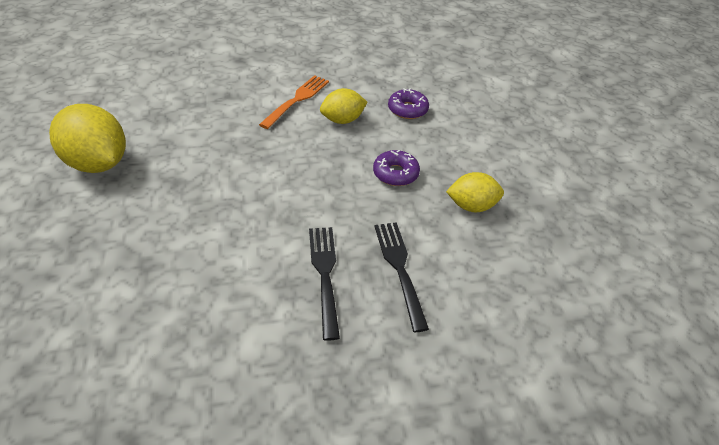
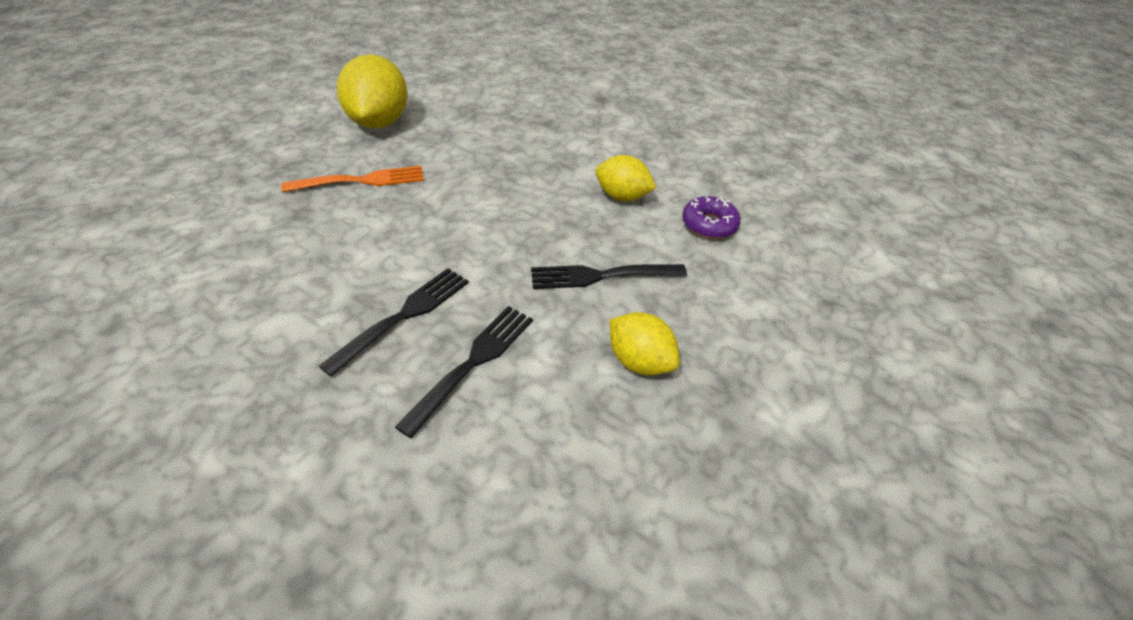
camera: 45 degrees right, 0 degrees up
(297, 100) = (603, 156): orange fork -> orange fork (360, 181)
(395, 173) = (602, 275): purple donut -> black fork

